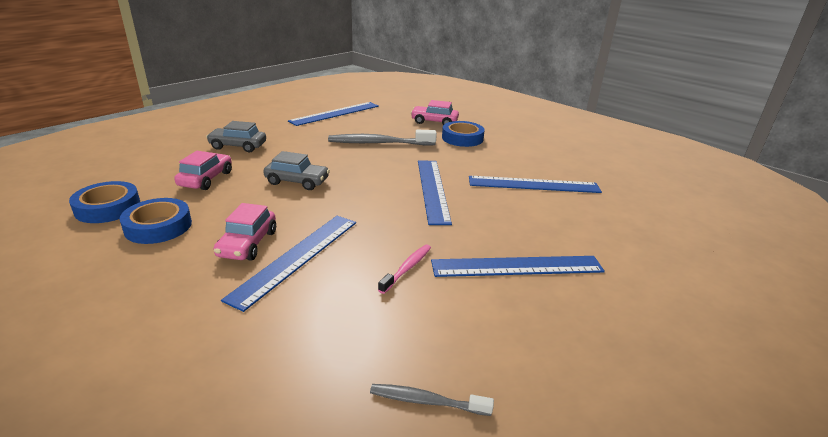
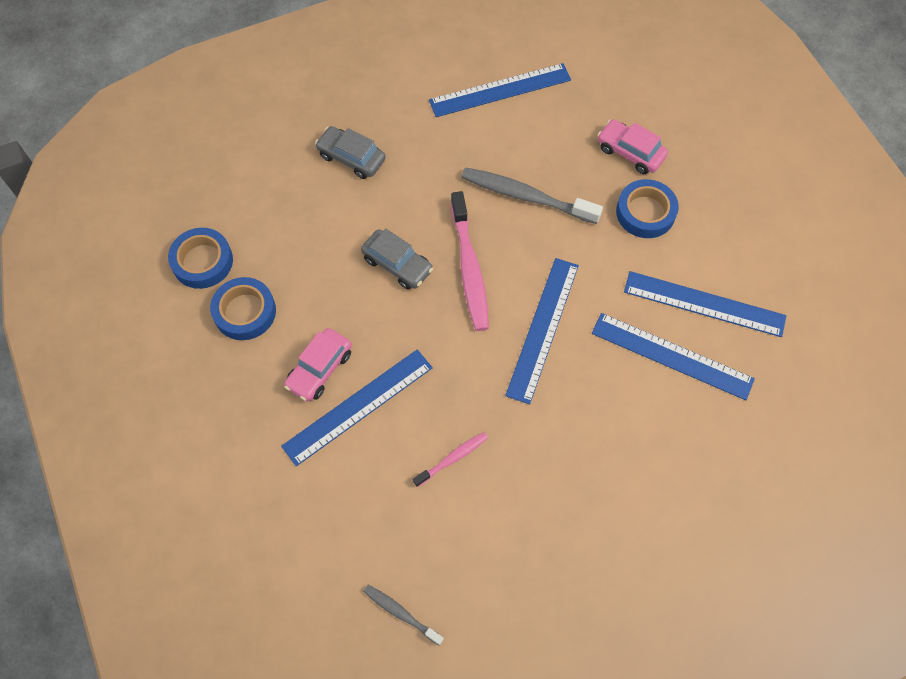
camera: 25 degrees right, 35 degrees up
(206, 179) = (302, 230): pink car -> none
(357, 174) = (469, 268): none -> pink toothbrush
(517, 266) = (559, 493): blue ruler -> blue ruler (704, 304)

